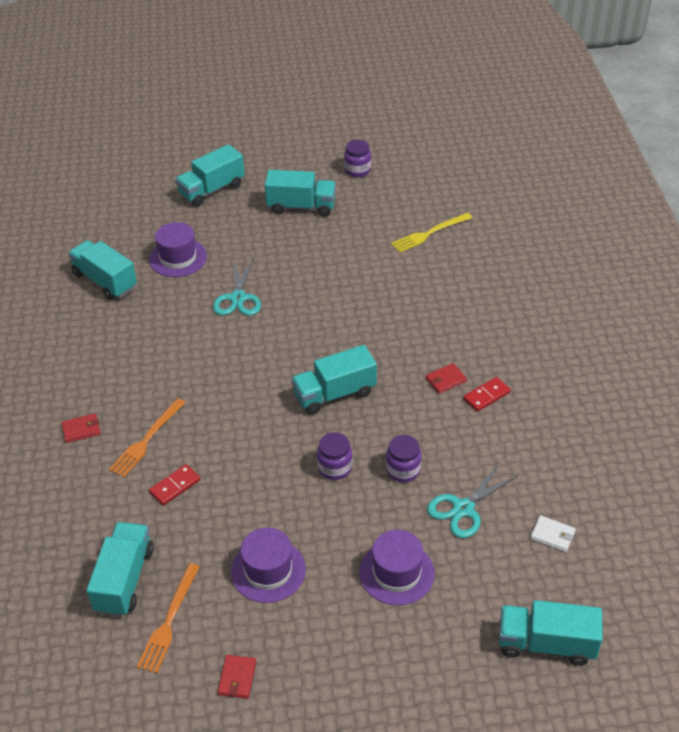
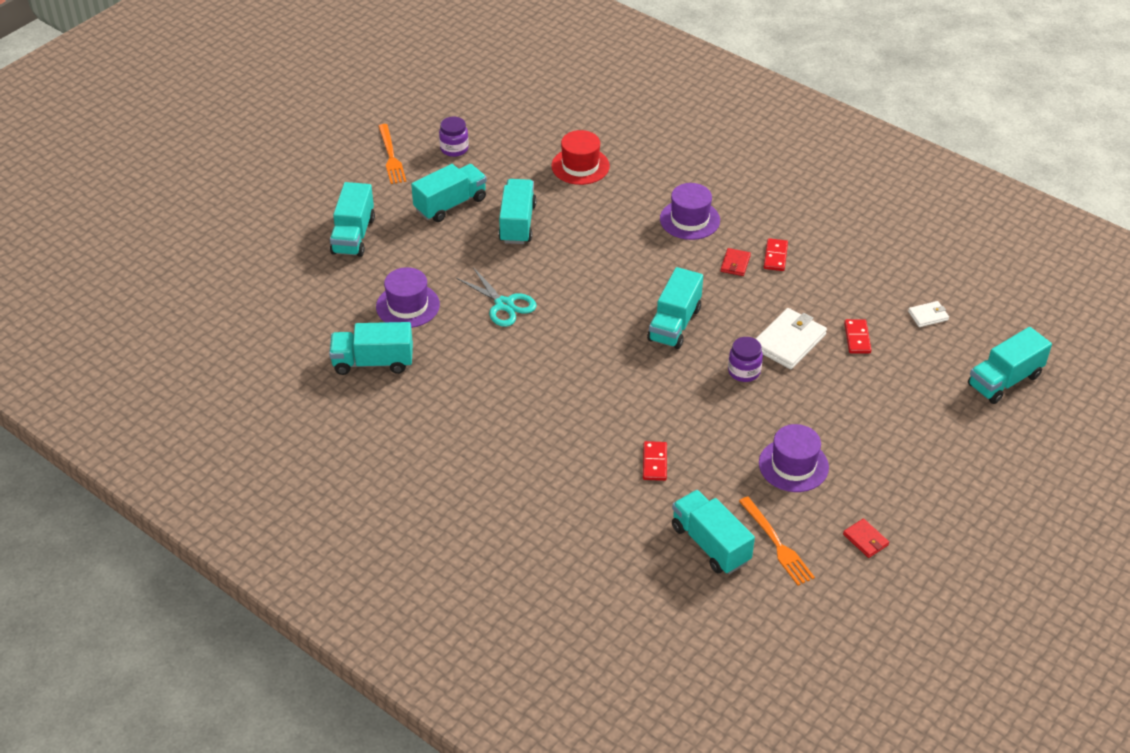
camera: 45 degrees left, 0 degrees up
(81, 429) = (527, 477): red wallet -> none
(147, 440) = (587, 448): orange fork -> orange fork (391, 156)
(327, 247) = (517, 223): none -> turquoise truck
(396, 573) = (871, 406): purple hat -> purple hat (689, 220)
(403, 470) = (789, 341): purple jar -> white wallet
(429, 233) = (580, 166): yellow fork -> red hat
(463, 508) = (857, 338): turquoise scissors -> red domino

